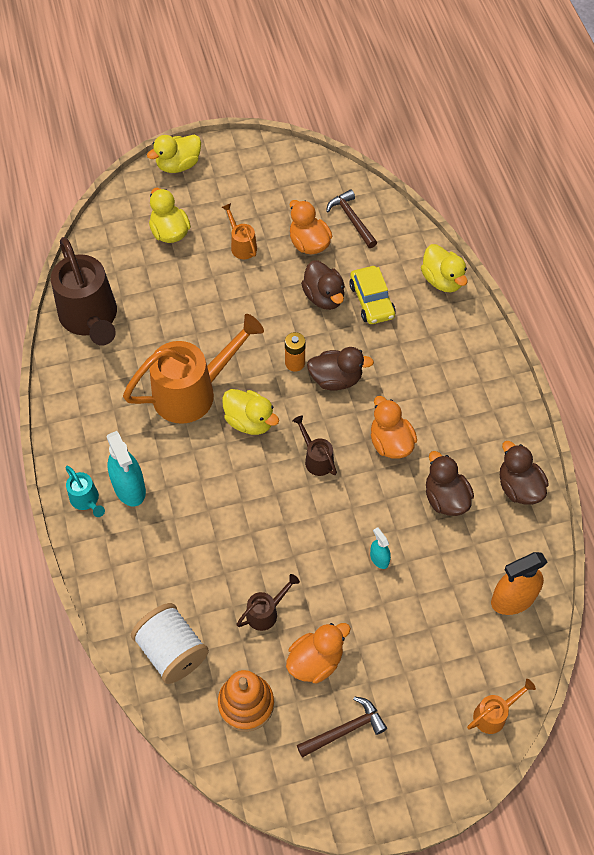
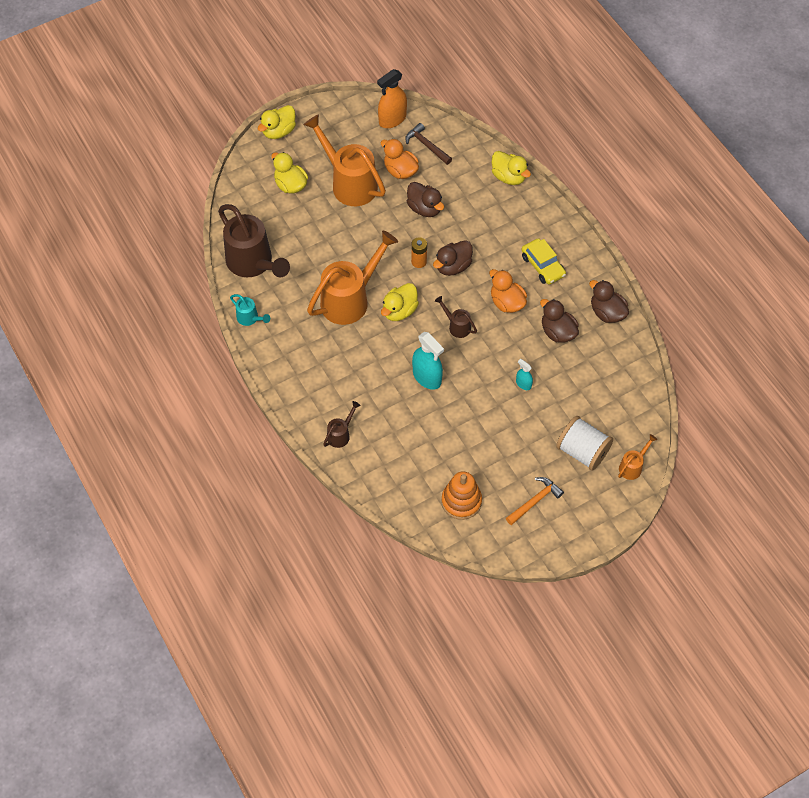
camera: 15 degrees left, 0 degrees up
(86, 500) = (298, 394): turquoise watering can -> turquoise watering can (250, 318)
(129, 488) = (327, 378): turquoise spray bottle -> turquoise spray bottle (427, 377)
(172, 651) = (397, 480): white spool -> white spool (582, 451)
(242, 245) = (349, 183): orange watering can -> orange watering can, size x2.20
(250, 421) = (399, 311): yellow duck -> yellow duck turned 105 degrees clockwise
(266, 612) = (455, 439): brown watering can -> brown watering can (340, 434)
(315, 661) = (500, 462): orange duck -> none
(336, 379) = (453, 266): brown duck -> brown duck turned 150 degrees clockwise
(344, 730) = (534, 501): brown hammer -> orange hammer
(372, 301) = (461, 203): yellow car -> yellow car (543, 266)
(513, 599) = (624, 389): orange spray bottle -> orange spray bottle (392, 119)

